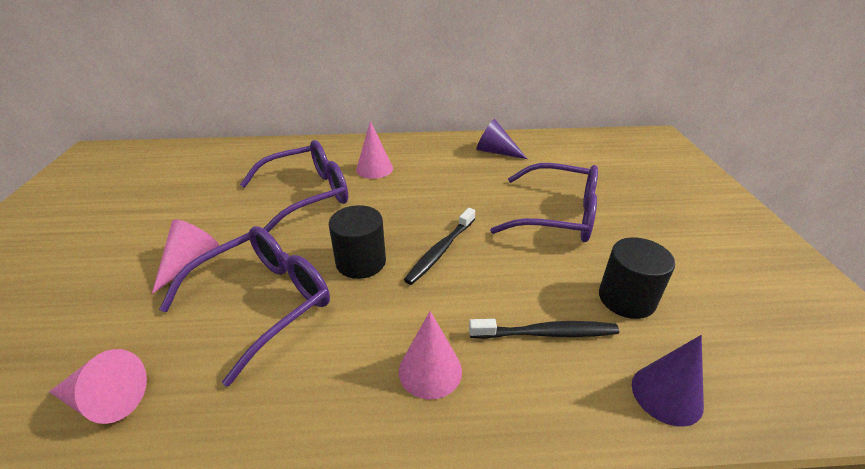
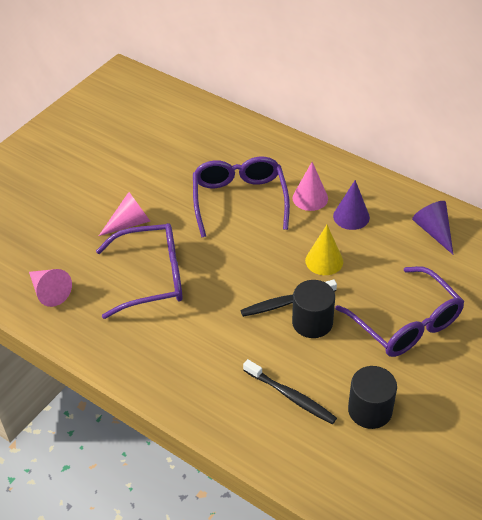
camera: 40 degrees right, 10 degrees up
(308, 194) = (239, 200): purple glasses -> purple glasses turned 105 degrees counterclockwise
(361, 262) = (227, 281): black cylinder -> black cylinder (312, 322)
(430, 370) = (205, 374): pink cone -> none
(437, 204) = (324, 261): none -> yellow cone
(666, 394) = (317, 469): purple cone -> purple cone (351, 216)

